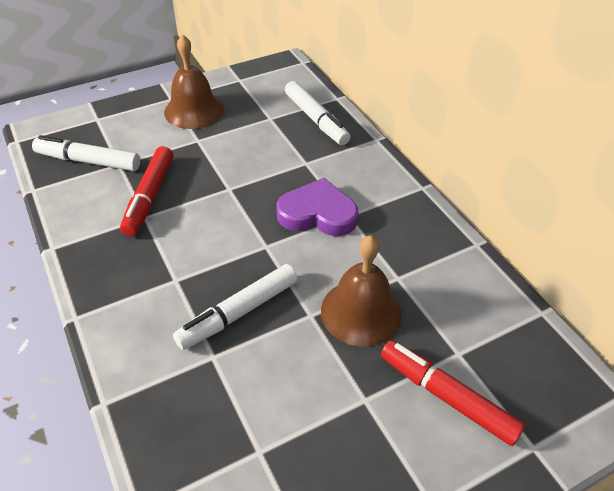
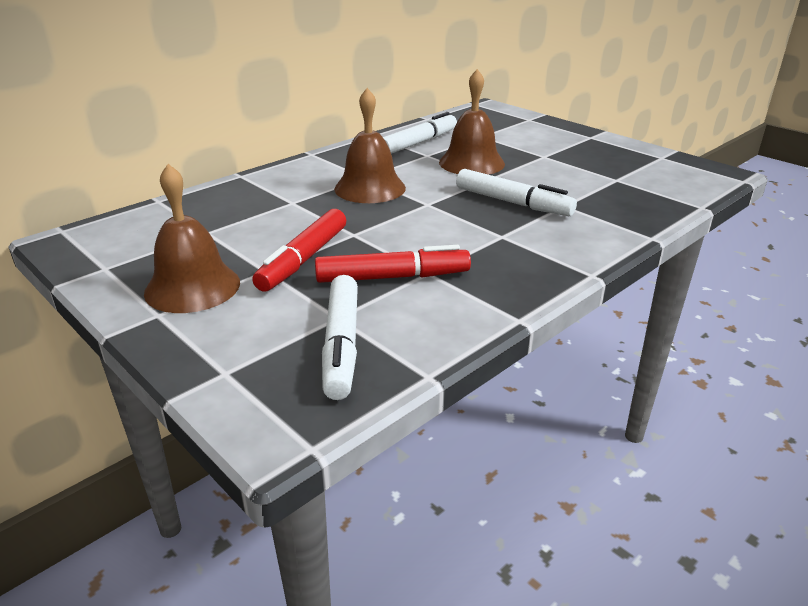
camera: 105 degrees left, 15 degrees down
(316, 119) = (207, 206): white marker -> white marker (419, 143)
(317, 214) = (370, 188): purple heart -> brown bell
(446, 397) = (518, 137): red marker -> red marker (303, 259)

